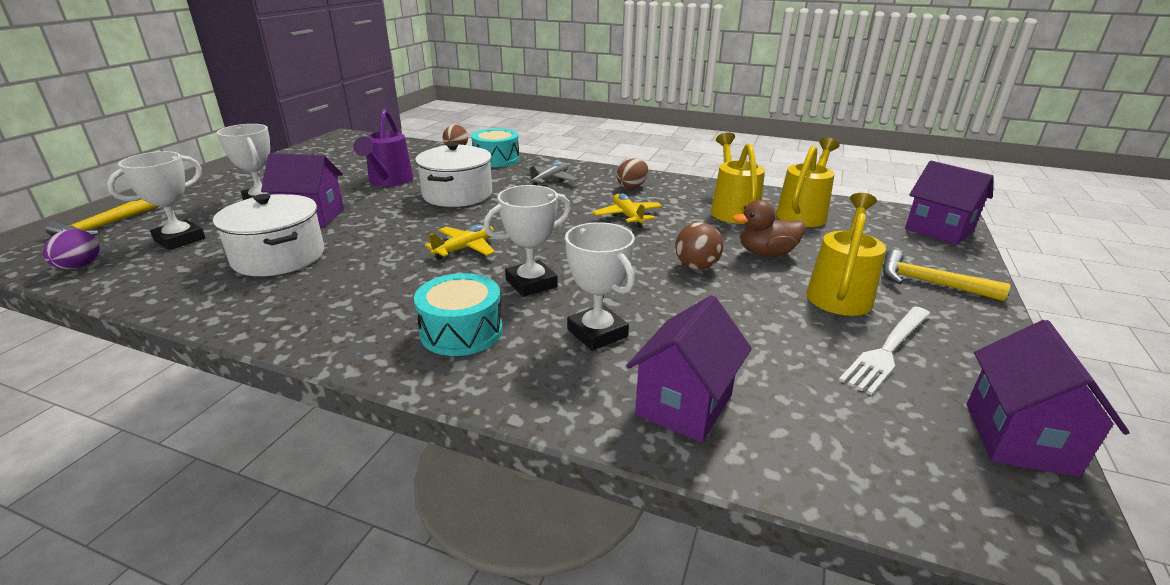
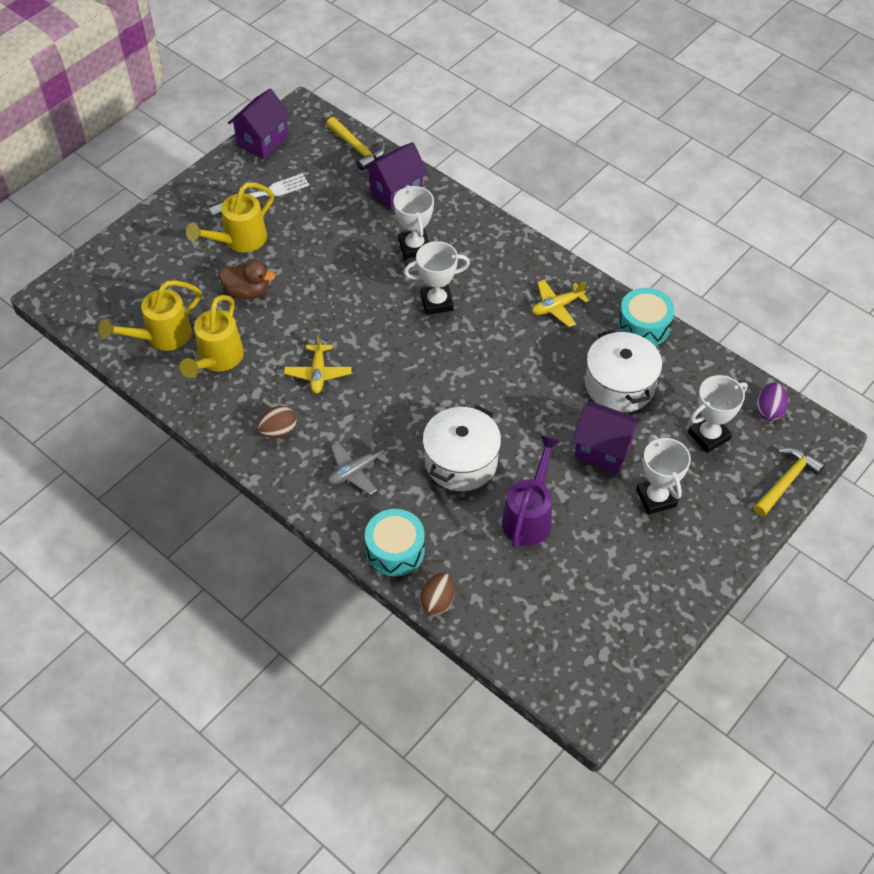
camera: 160 degrees left, 25 degrees up
(461, 331) = (493, 268): turquoise drum -> turquoise drum (643, 326)
(465, 248) = (473, 358): yellow plane -> yellow plane (557, 307)
(696, 266) = (311, 290): brown ball -> none
(929, 283) = (171, 233): yellow hammer -> yellow hammer (357, 148)
(938, 231) = (82, 283): purple house -> none

